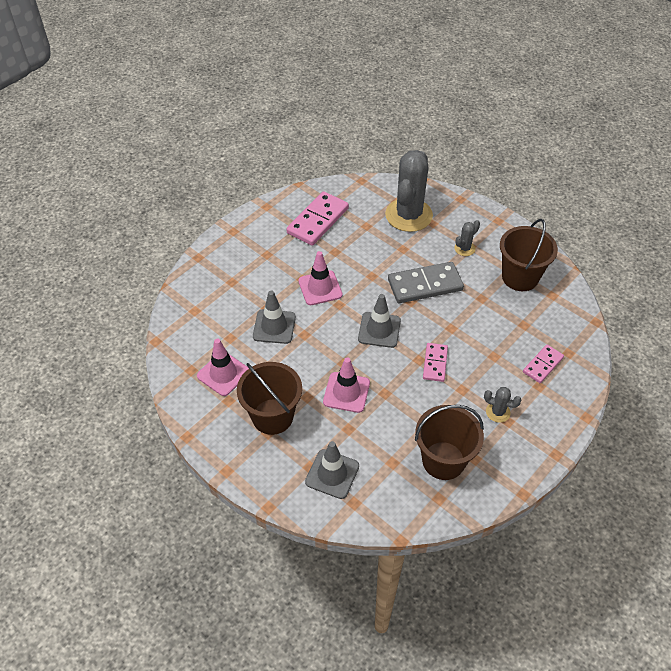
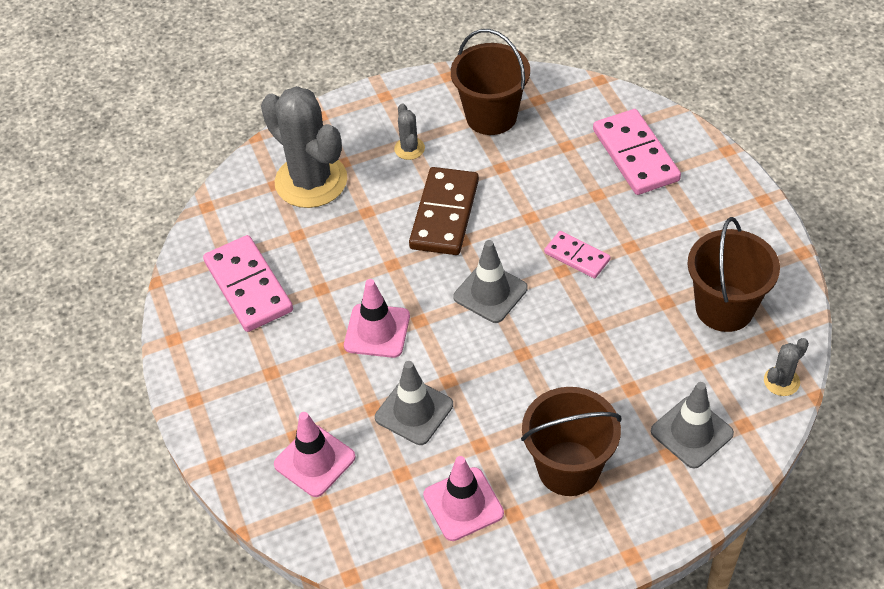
camera: 60 degrees left, 0 degrees up
(346, 392) = (572, 368): pink traffic cone -> pink traffic cone (314, 461)
(425, 285) = (444, 214): grey domino -> brown domino
(498, 412) = (681, 226): grey cactus -> grey cactus (781, 381)
(542, 365) = (635, 155): pink domino -> pink domino, size x1.74

